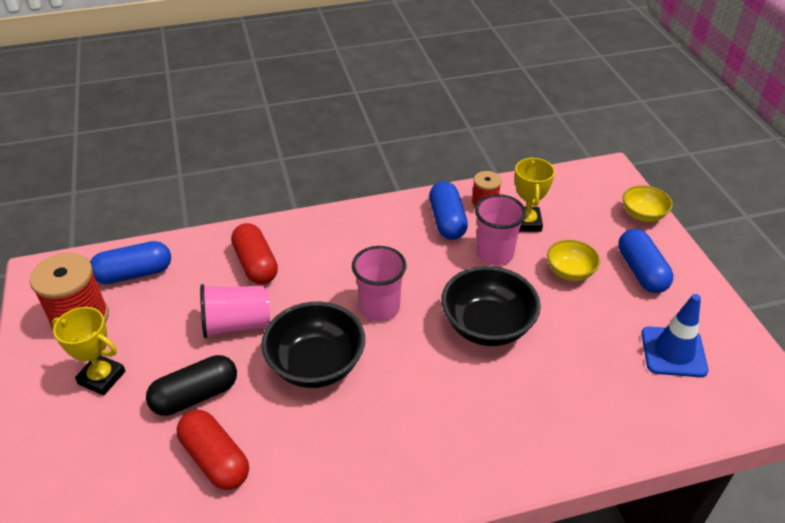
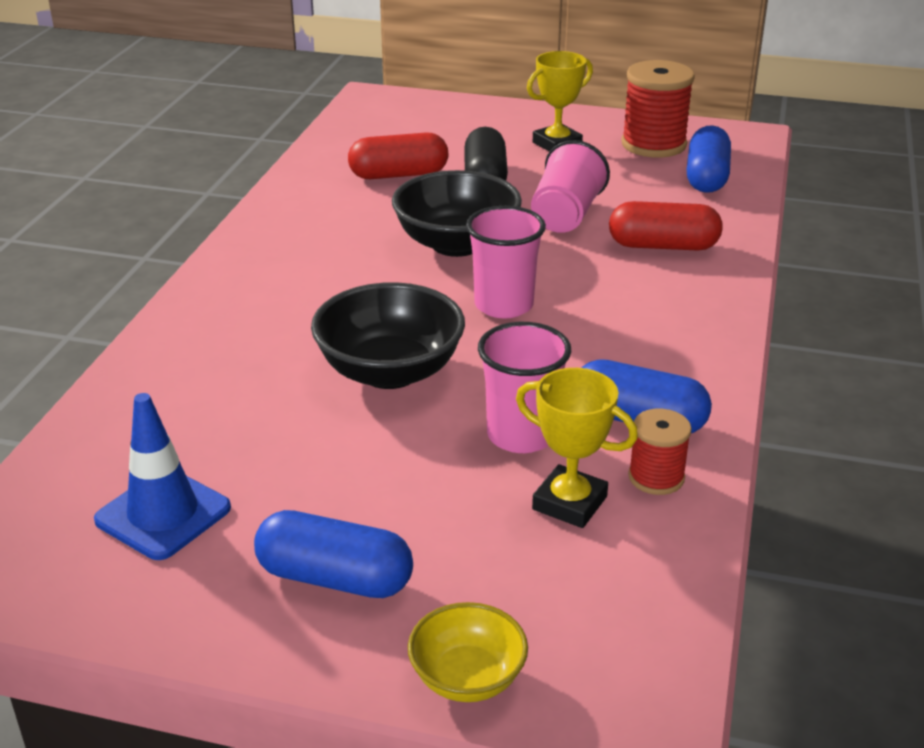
camera: 120 degrees right, 10 degrees down
(570, 272) = (412, 494): yellow bowl -> none

